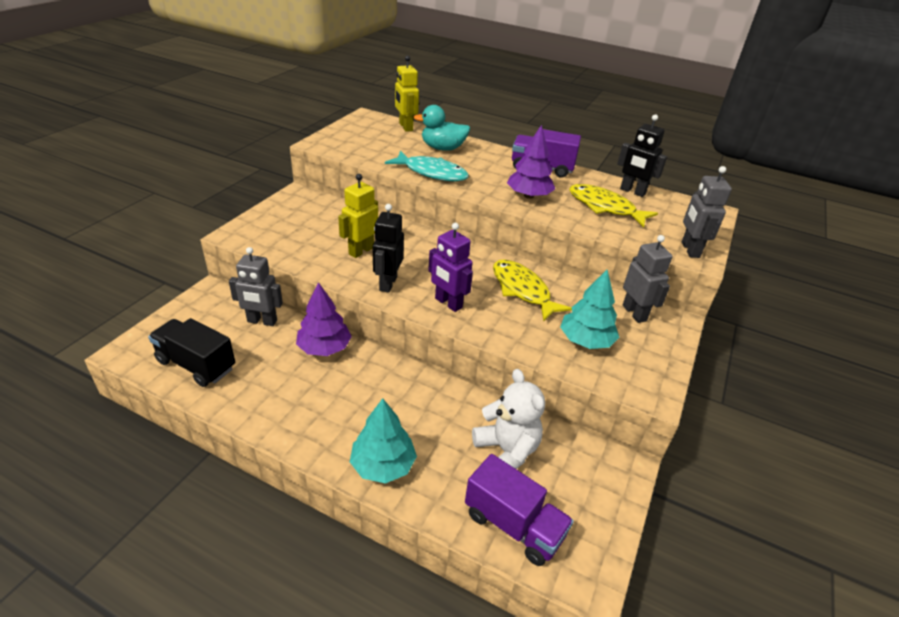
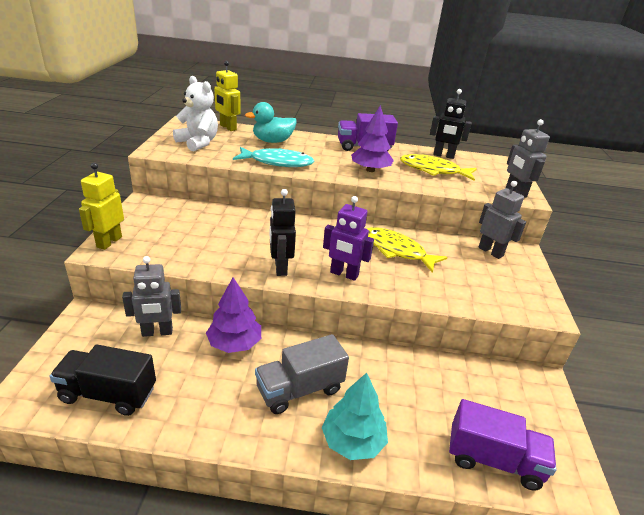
camera: 20 degrees left, 5 degrees down
(360, 405) = (300, 389): none -> grey truck
(361, 251) = (237, 243): yellow robot -> yellow robot (109, 242)
(506, 451) = (448, 395): white teddy bear -> white teddy bear (198, 143)
(586, 341) = (472, 281): turquoise tree -> none

